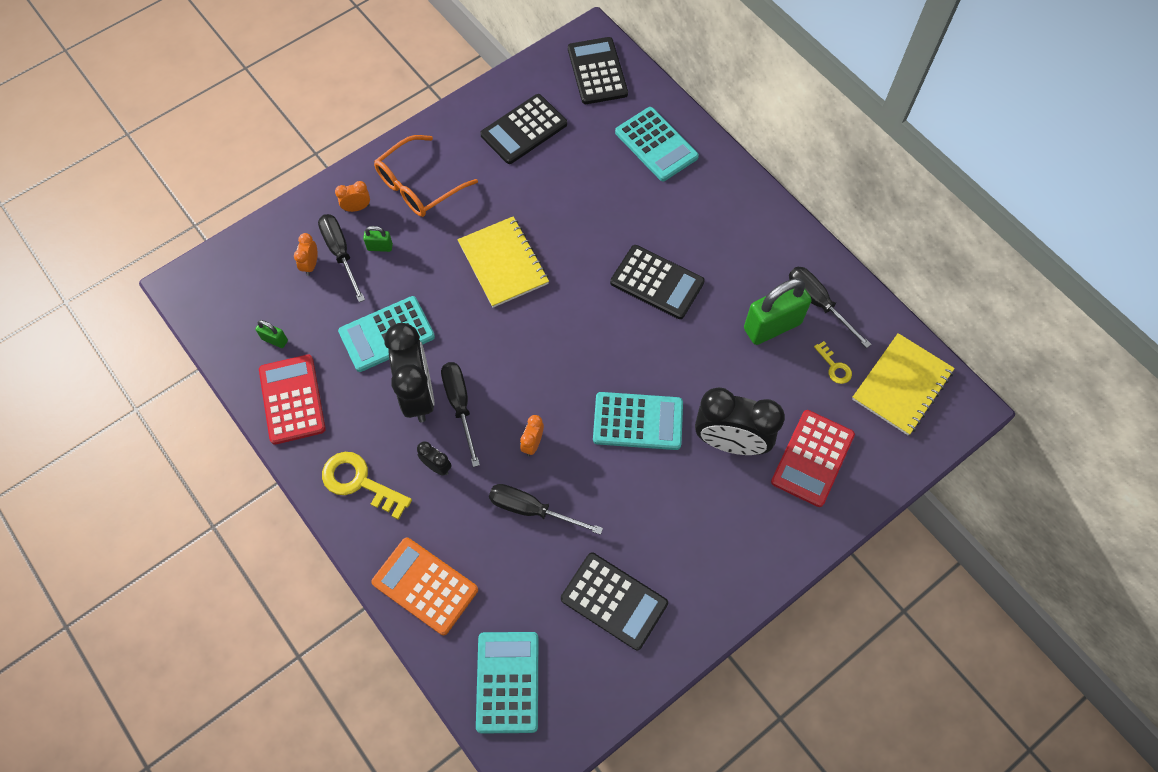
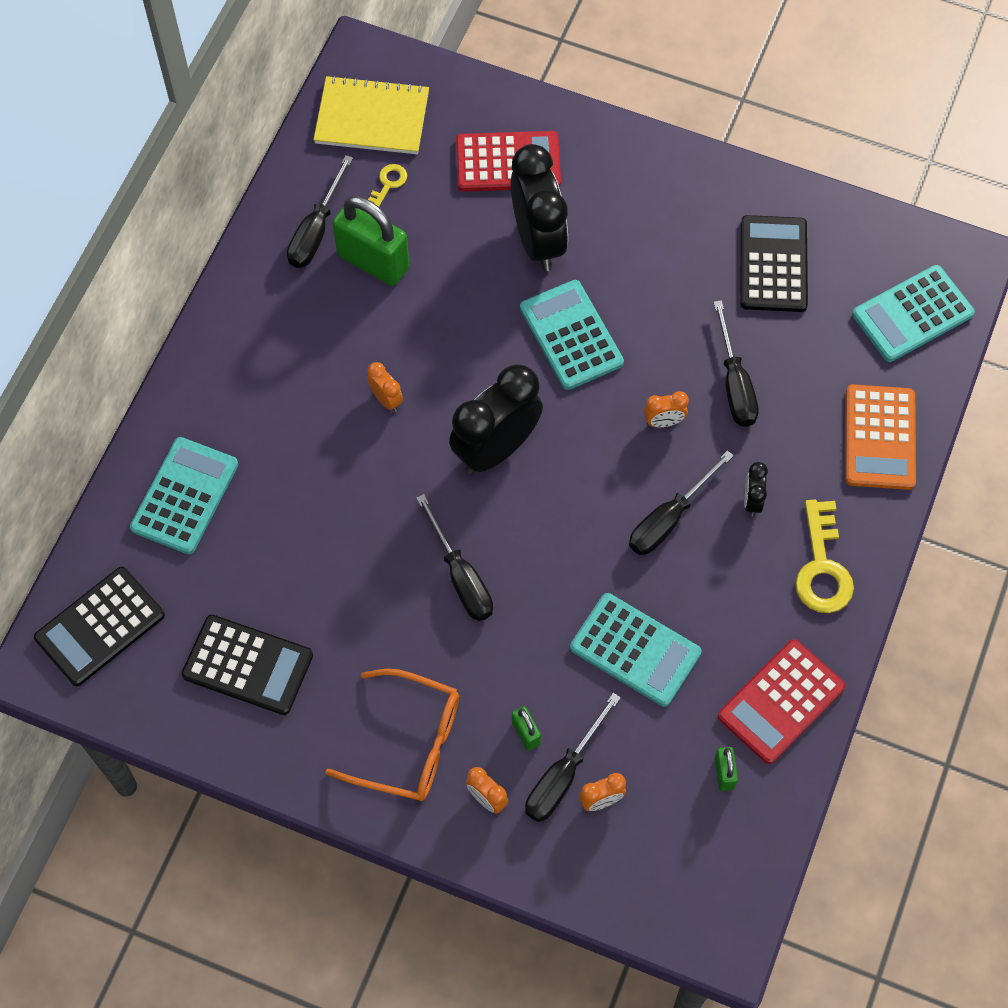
camera: 120 degrees left, 0 degrees up
(418, 394) = (685, 570): black clock -> black clock (496, 449)
(503, 263) = (461, 577): yellow notebook -> black screwdriver
(657, 282) = (386, 399): black calculator -> orange clock

